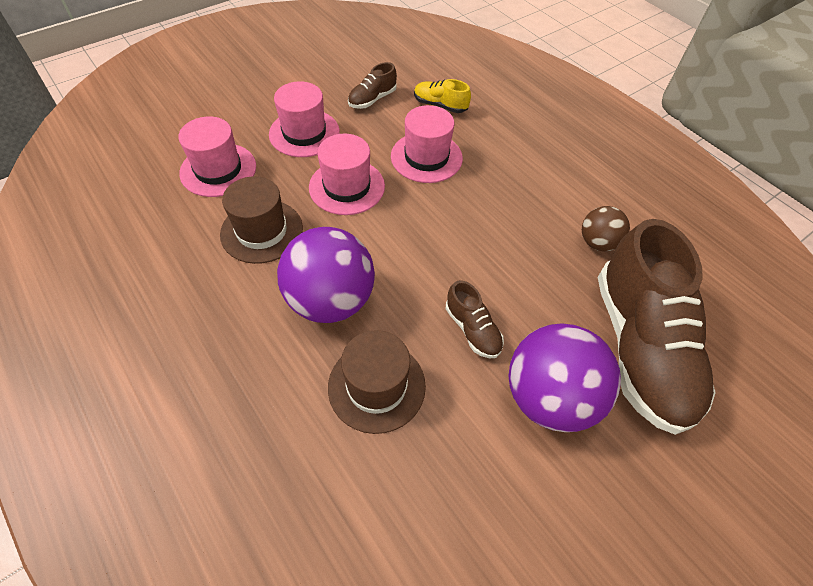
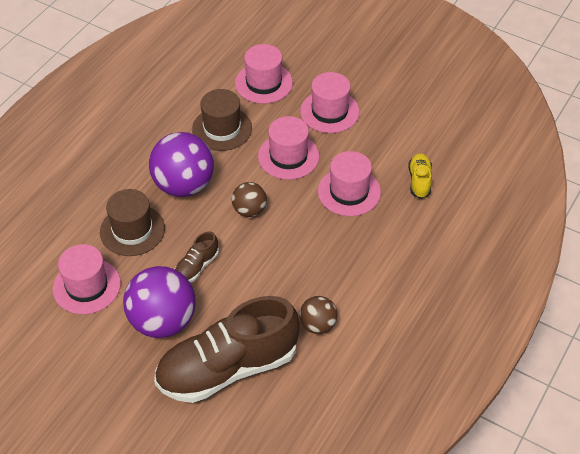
camera: 70 degrees right, 5 degrees down
(372, 99) = (397, 136): brown shoe -> none
(408, 247) = (249, 210): none -> brown ball
(453, 481) = (86, 286): none -> pink hat

